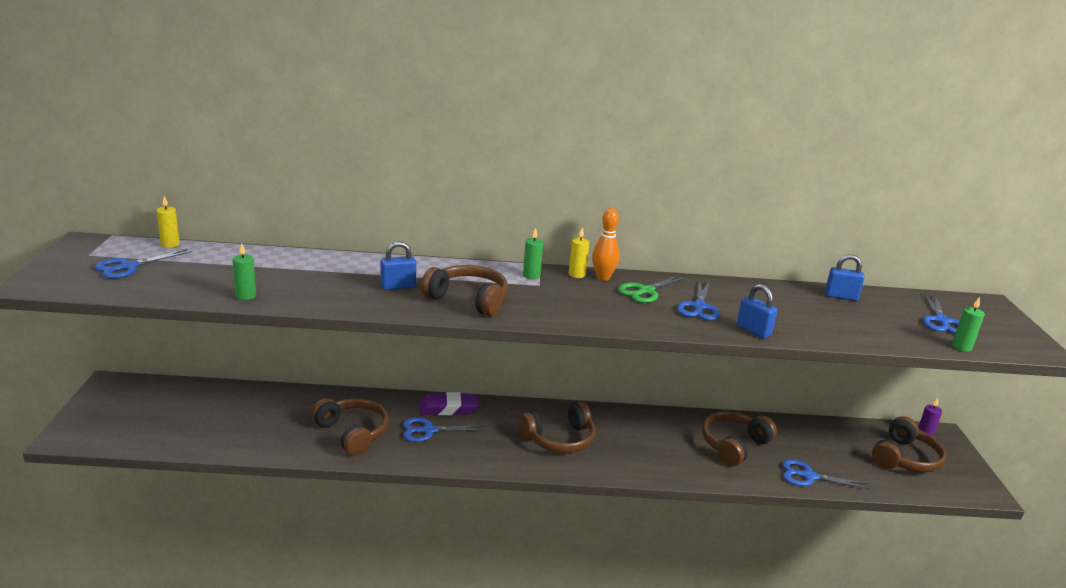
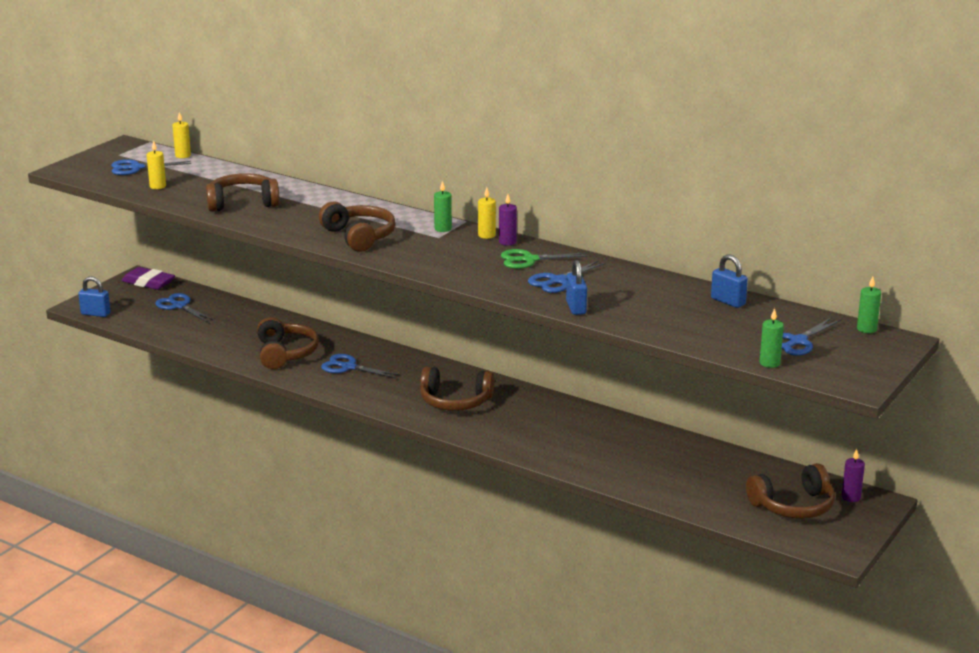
camera: 35 degrees right, 0 degrees up
(180, 284) = (158, 186): none -> yellow candle
(246, 296) = (193, 203): green candle -> green candle (866, 329)
(398, 286) = (316, 217): blue padlock -> blue padlock (95, 314)
(448, 408) = (385, 355): purple eraser -> purple eraser (148, 283)
(603, 277) = (507, 242): orange bowling pin -> purple candle
(733, 445) = (619, 448): brown headphones -> brown headphones (242, 203)
(808, 476) = (659, 489): blue scissors -> blue scissors (179, 306)

